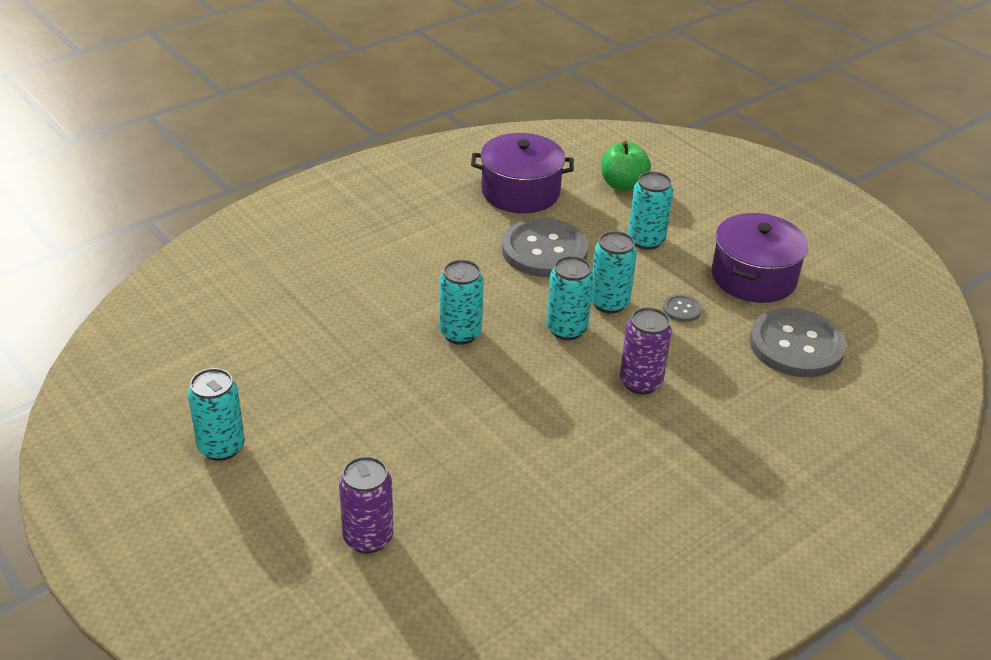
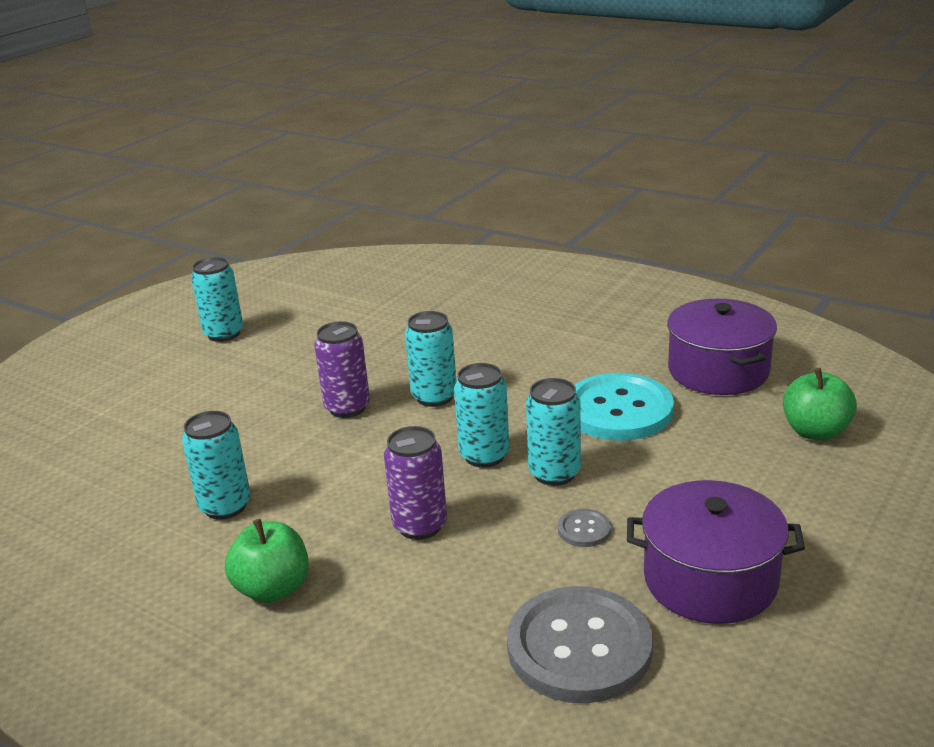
camera: 75 degrees right, 10 degrees down
(368, 537) = (133, 422): purple can -> purple can (347, 408)
(544, 250) = (619, 410): grey button -> turquoise button
(646, 240) = (708, 474): turquoise can -> turquoise can (225, 506)
(684, 473) = (273, 589): none -> green apple

